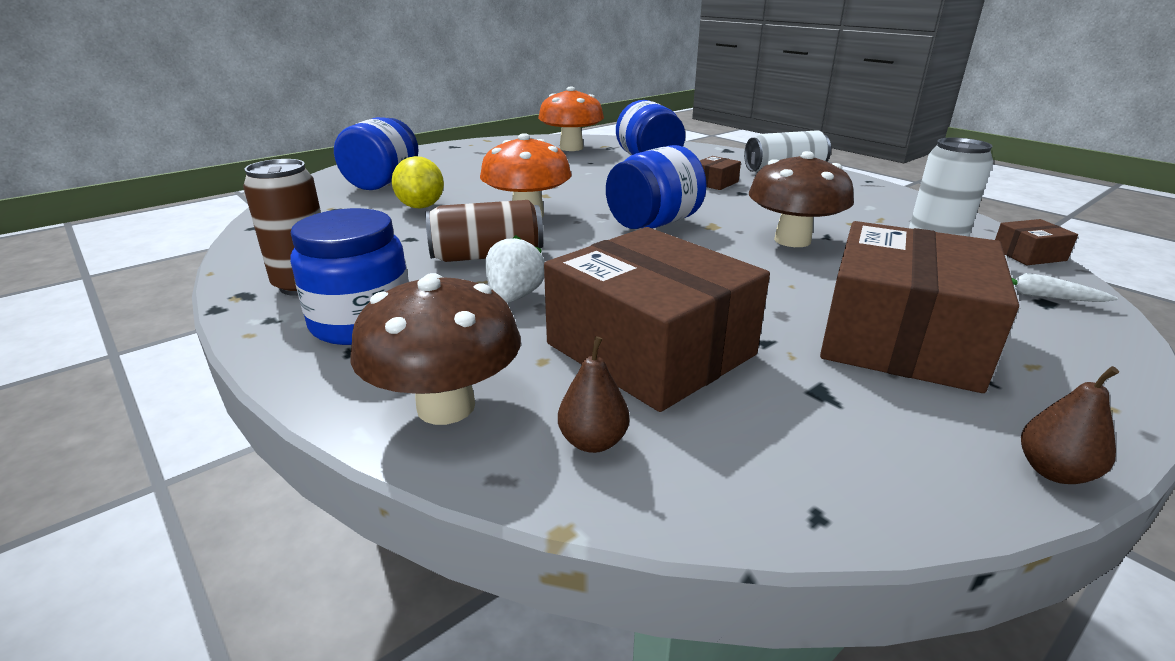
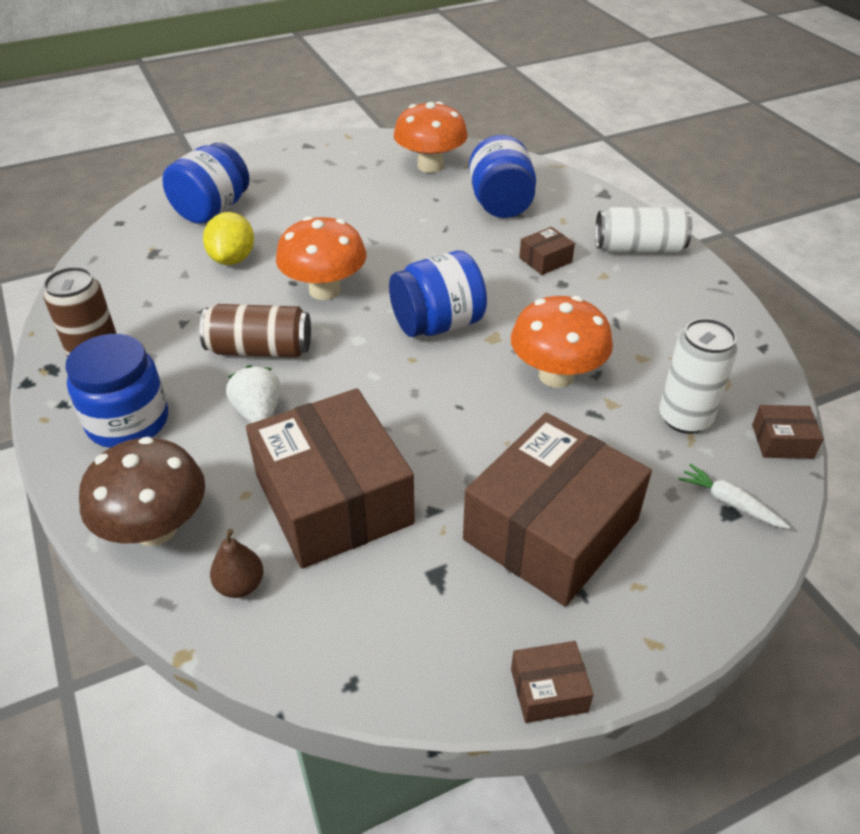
camera: 15 degrees right, 15 degrees up
(514, 297) = (258, 412): white strawberry -> white strawberry turned 45 degrees counterclockwise
(792, 240) = (556, 375): brown mushroom -> orange mushroom
(1054, 471) = (548, 690): brown pear -> brown box

